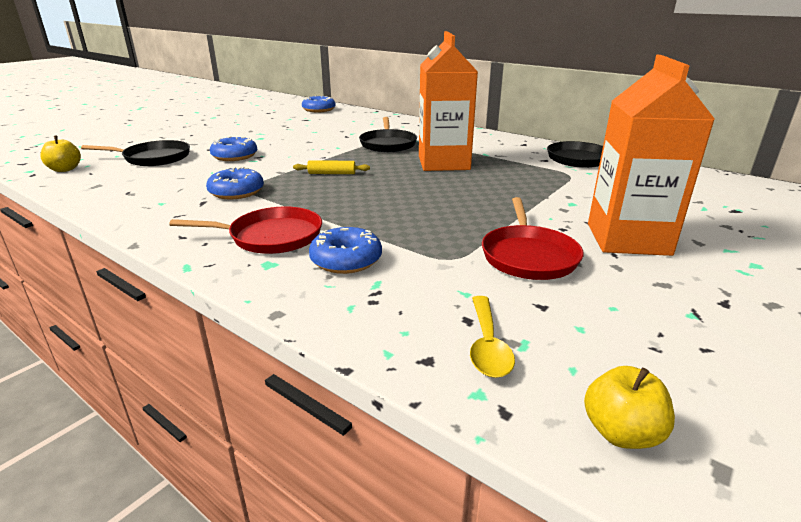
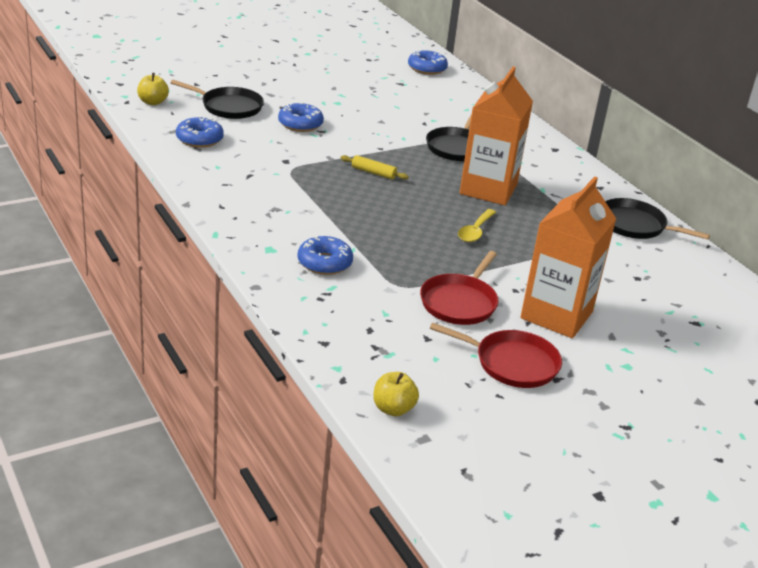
camera: 20 degrees right, 5 degrees up
(236, 192) = (281, 171): blue donut -> blue donut (199, 139)
(271, 236) = (284, 226): red pan -> red pan (512, 363)
(487, 345) = (367, 347): yellow spoon -> yellow spoon (475, 231)

